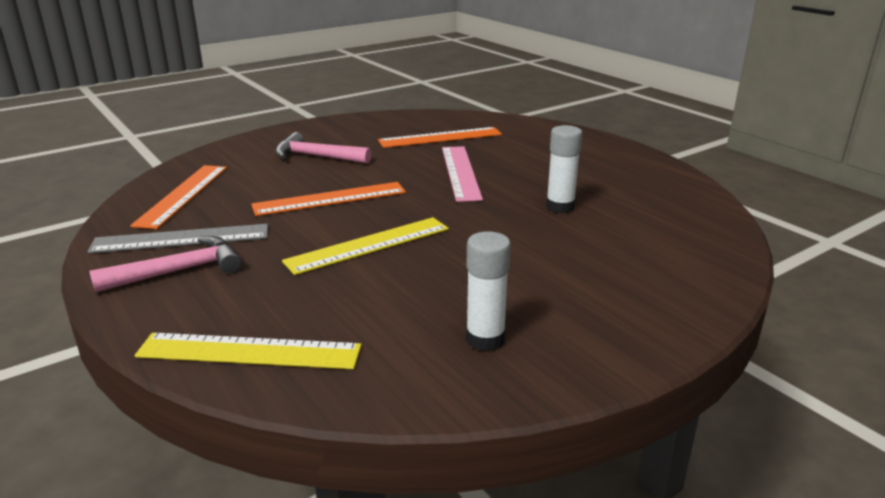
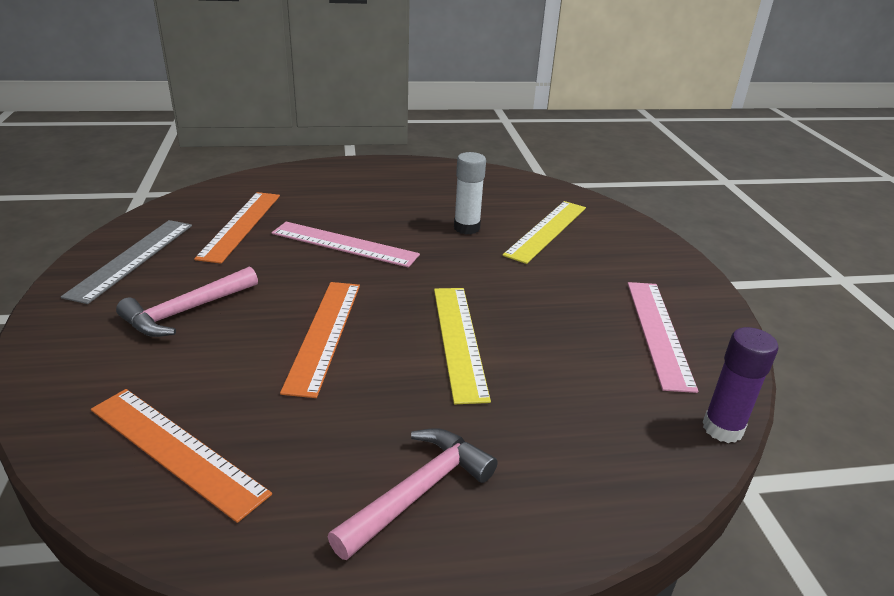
camera: 65 degrees left, 5 degrees up
(178, 271) = (418, 492): pink hammer -> pink hammer turned 45 degrees clockwise
(181, 239) = (325, 475): grey ruler -> grey ruler (132, 259)
(249, 351) = (626, 466): yellow ruler -> yellow ruler (546, 230)
(340, 401) = (722, 428): none -> purple glue stick
(485, 339) = (658, 332): white glue stick -> pink ruler

